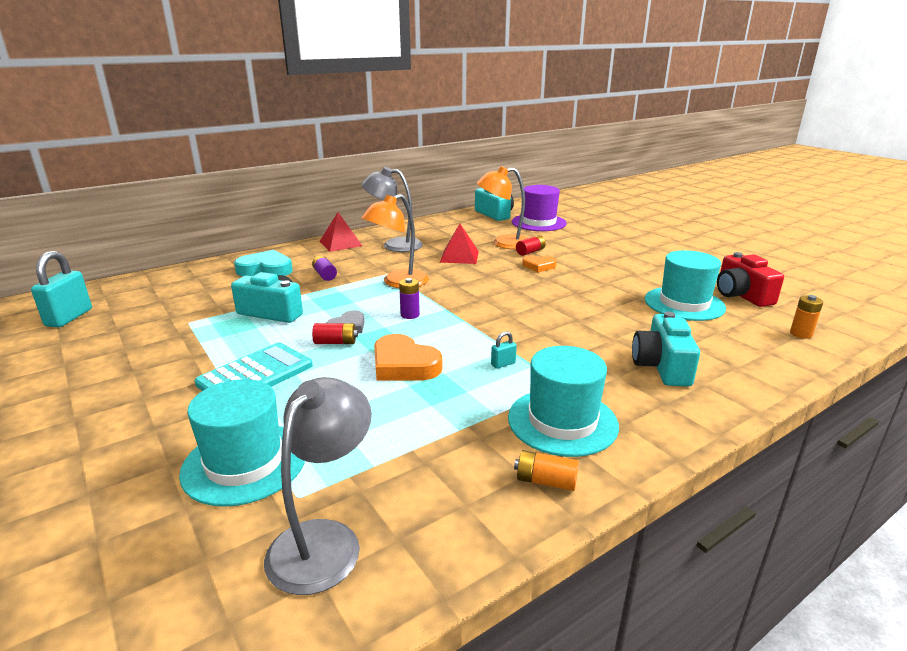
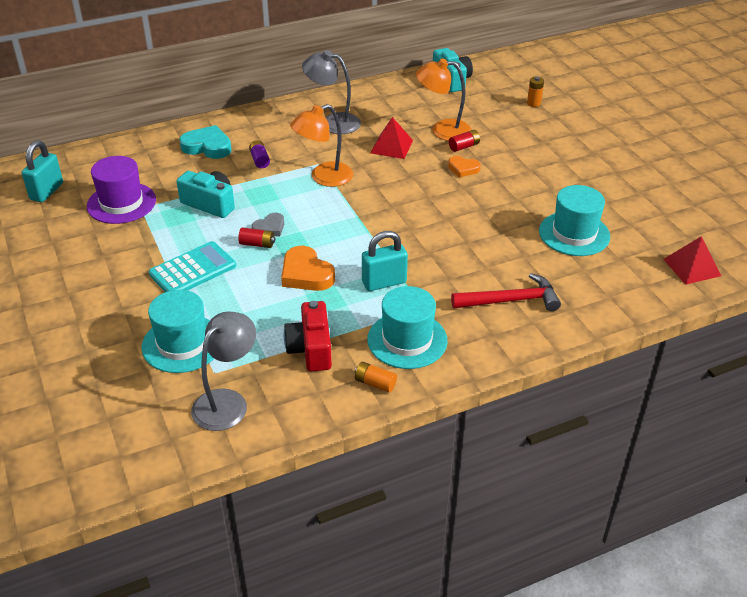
camera: 10 degrees right, 15 degrees up
(340, 243) = (281, 115): red pyramid -> red pyramid (692, 267)
(410, 315) = (324, 220): purple battery -> none
(503, 364) = (384, 282): turquoise padlock -> turquoise padlock, size x2.19
(538, 223) = (493, 99): purple hat -> purple hat (121, 203)
(662, 366) = (510, 300): turquoise camera -> red hammer
(741, 295) = (635, 229): red camera -> red camera (311, 349)
(801, 334) = (654, 281): orange battery -> orange battery (533, 103)

